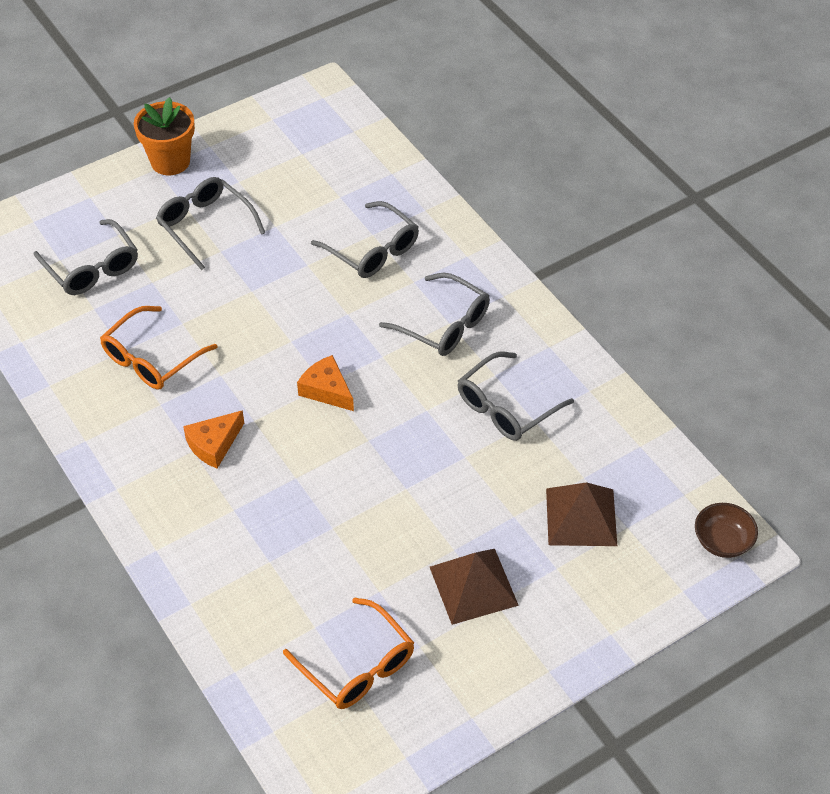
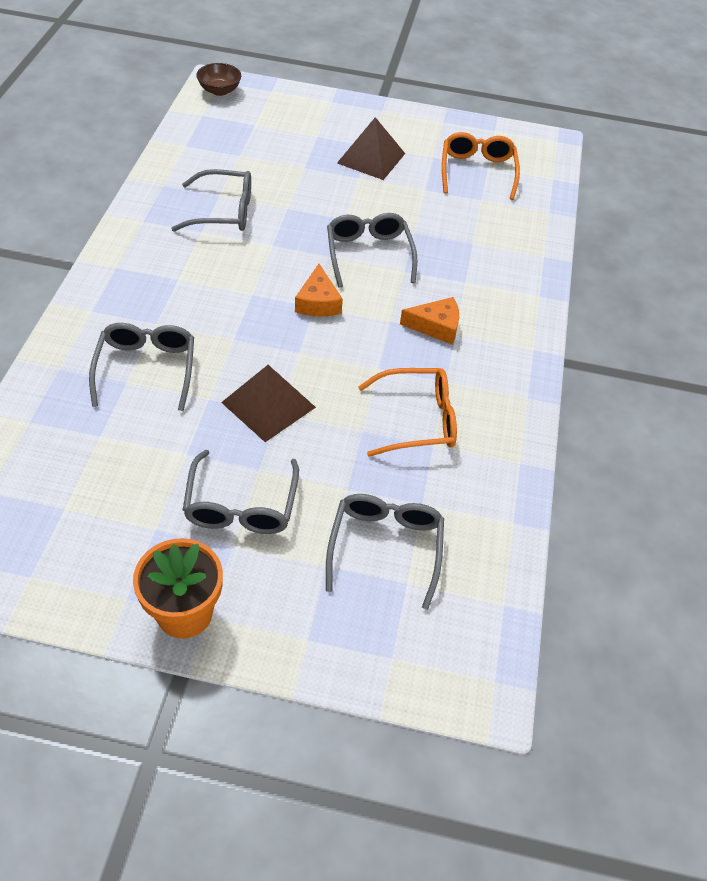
camera: 140 degrees left, 0 degrees up
(444, 325) = (183, 281): grey glasses -> grey glasses (369, 254)
(581, 516) = (270, 143): brown pyramid -> brown pyramid (268, 404)

